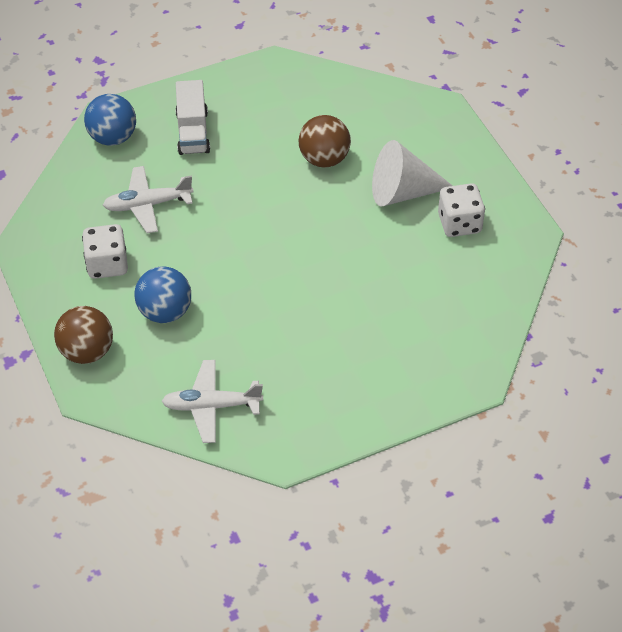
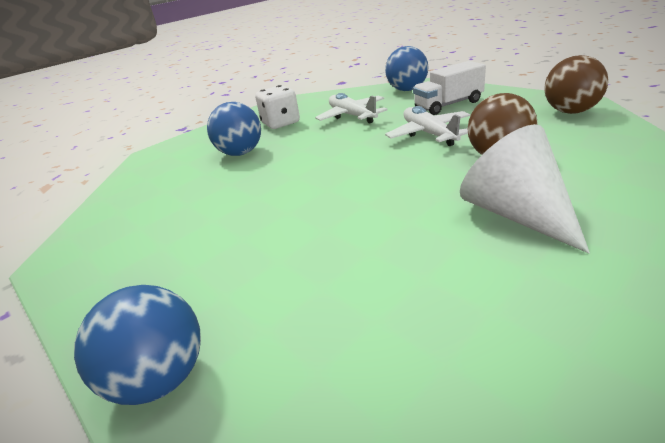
camera: 75 degrees right, 20 degrees down
(87, 351) = (191, 142): brown ball -> brown ball (570, 112)
(211, 406) = (131, 202): white plane -> white plane (429, 134)
(447, 385) = (160, 379): none -> blue ball
(459, 223) = (522, 282): white dice -> none

